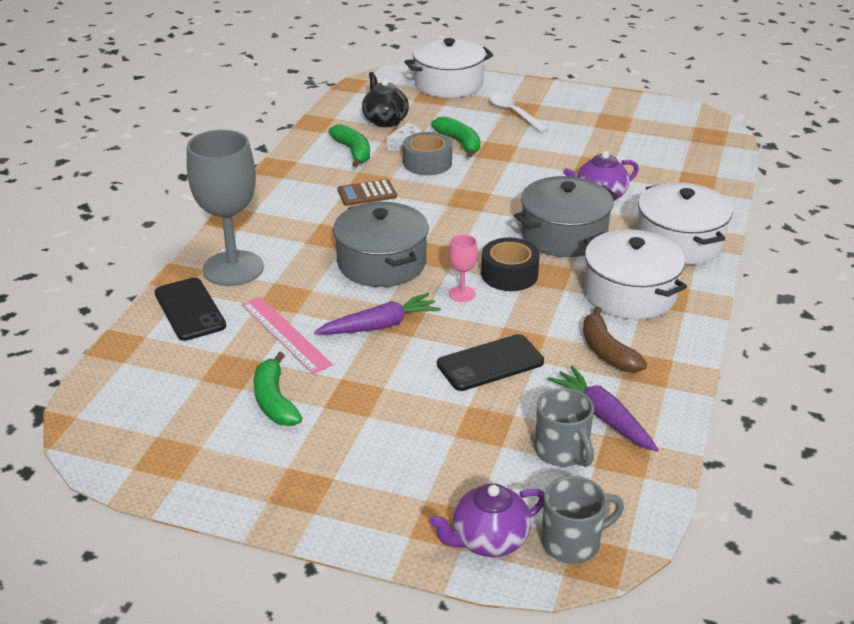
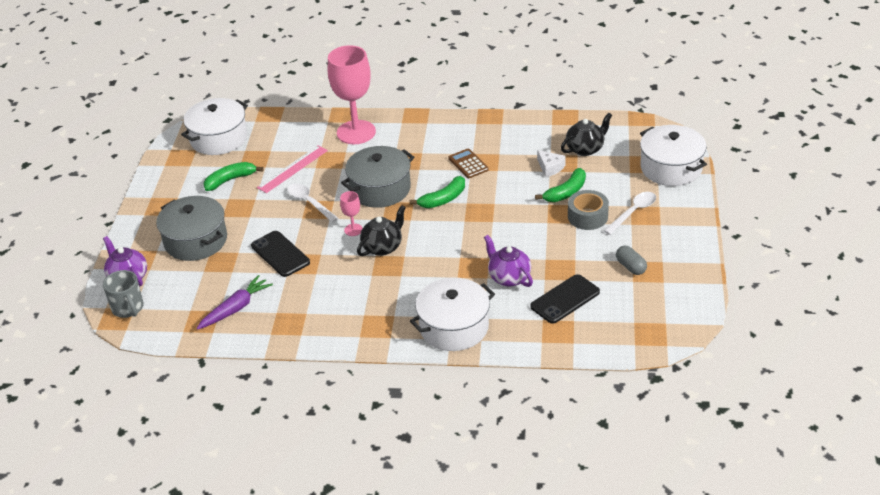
camera: 80 degrees right, 5 degrees up
(190, 309) = (309, 128): black phone -> black phone (565, 299)
(233, 268) = (356, 132): grey goblet -> pink goblet
(353, 152) = (527, 145): green banana -> green banana (443, 199)
(379, 326) = (309, 202): purple carrot -> white spoon
(427, 163) = (525, 182): grey tape -> grey tape (587, 216)
(509, 274) = (383, 247): black tape -> black teapot
(562, 452) = (201, 295): grey mug -> none
(564, 235) = (444, 266): grey pot -> grey pot (195, 240)
(603, 128) = (630, 267): none -> grey capsule
(607, 351) = (303, 303): brown banana -> none
(630, 293) = (375, 307): white pot -> white pot (218, 138)

